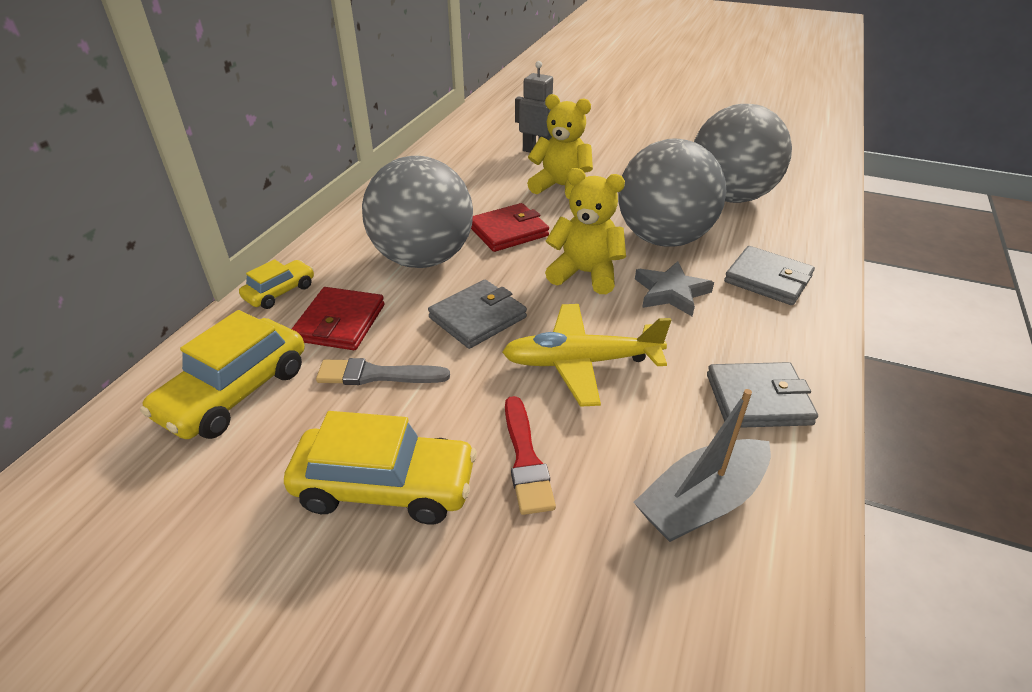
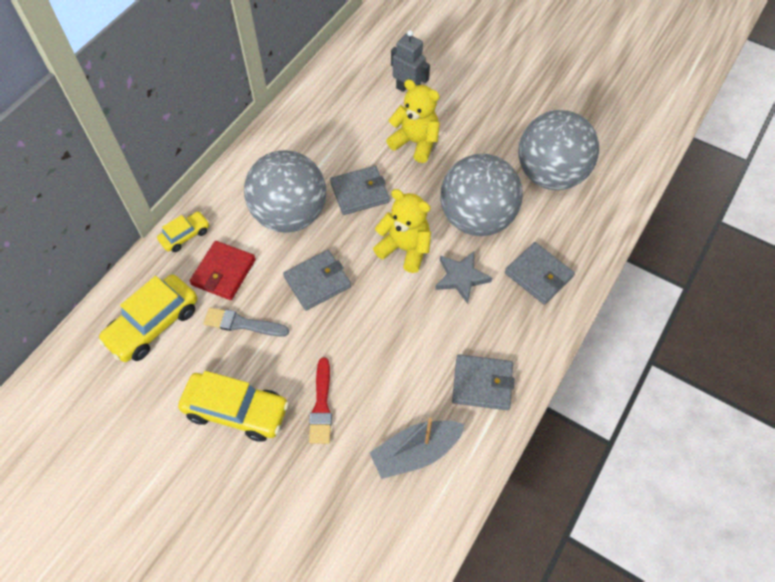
camera: 10 degrees right, 20 degrees up
(508, 231) = (360, 192): red wallet -> grey wallet
(581, 362) = (377, 334): yellow plane -> none

